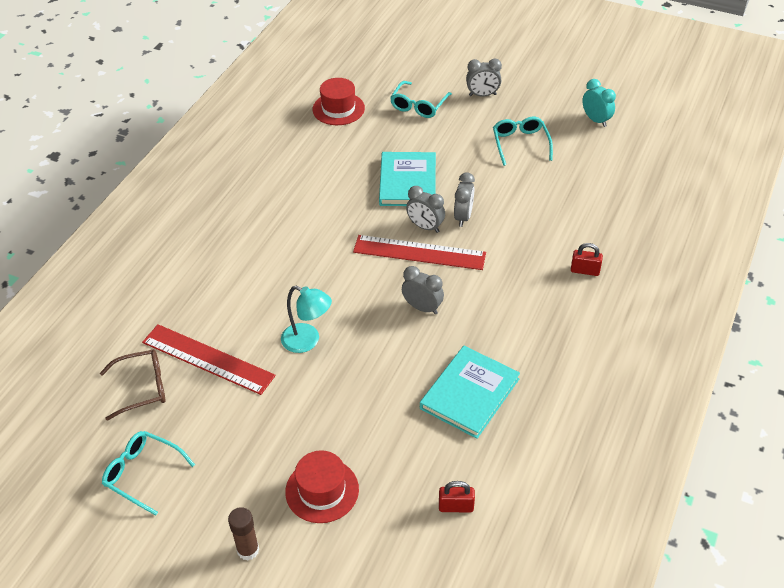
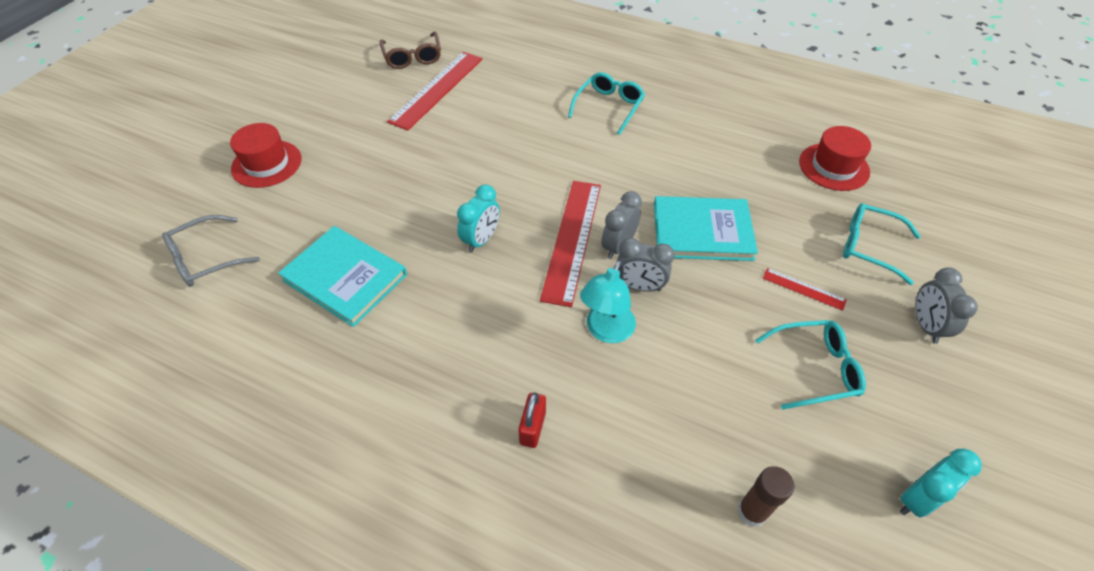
camera: 90 degrees right, 5 degrees up
(143, 474) = (324, 65): turquoise glasses -> turquoise glasses (608, 107)
(248, 550) = (227, 123): brown glue stick -> brown glue stick (752, 512)
(307, 341) = (447, 150): turquoise lamp -> turquoise lamp (606, 331)
(422, 308) = (481, 240): grey clock -> turquoise clock
(456, 507) = (206, 258): red padlock -> grey glasses
(458, 140) = (803, 289): none -> red ruler

